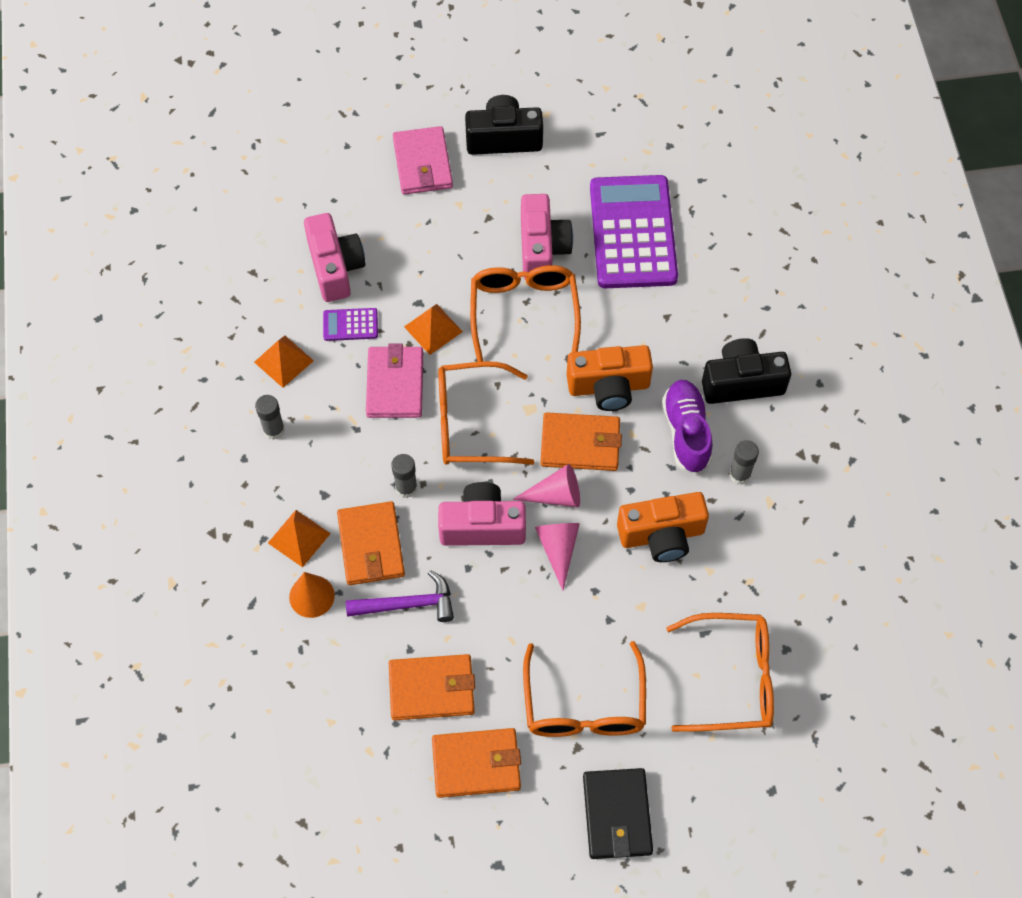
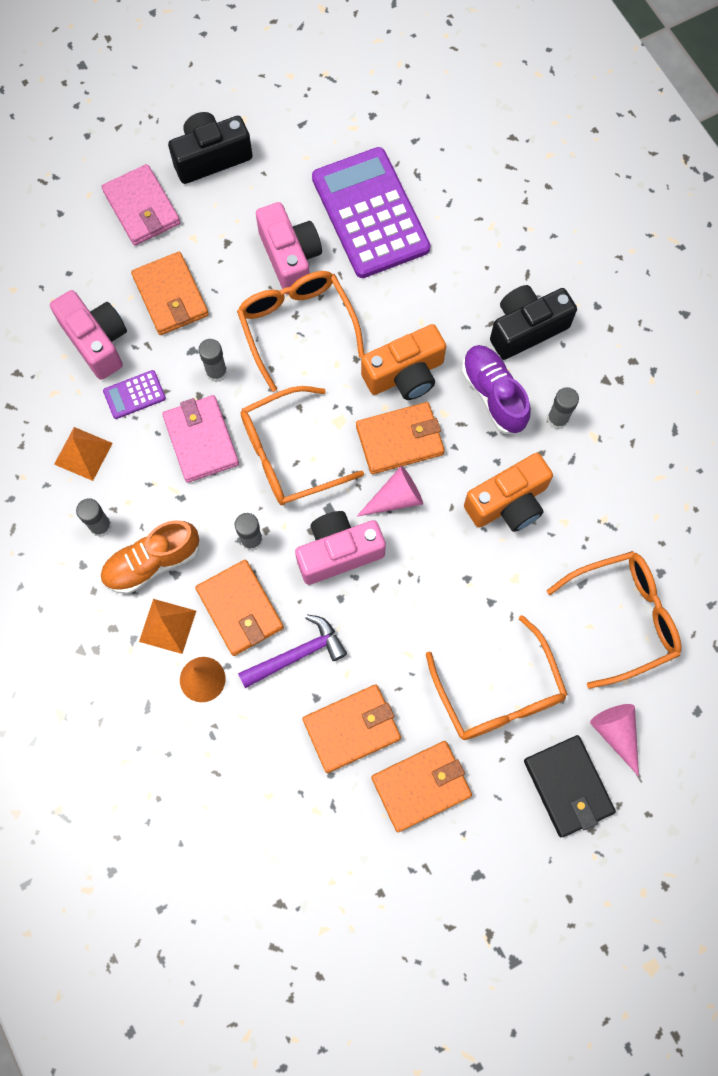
camera: 20 degrees left, 10 degrees up
(307, 477) = (152, 562): none -> orange shoe
(418, 249) = (171, 296): none -> orange wallet
(433, 329) = (216, 372): orange pyramid -> grey glue stick
(558, 549) = (418, 550): pink cone -> pink cone (616, 733)

